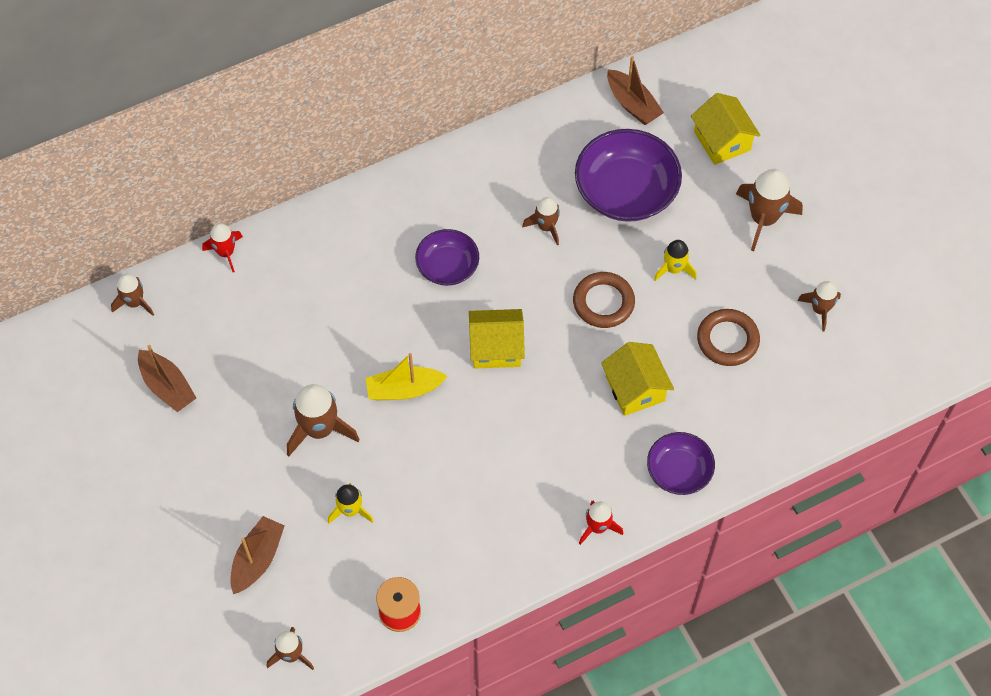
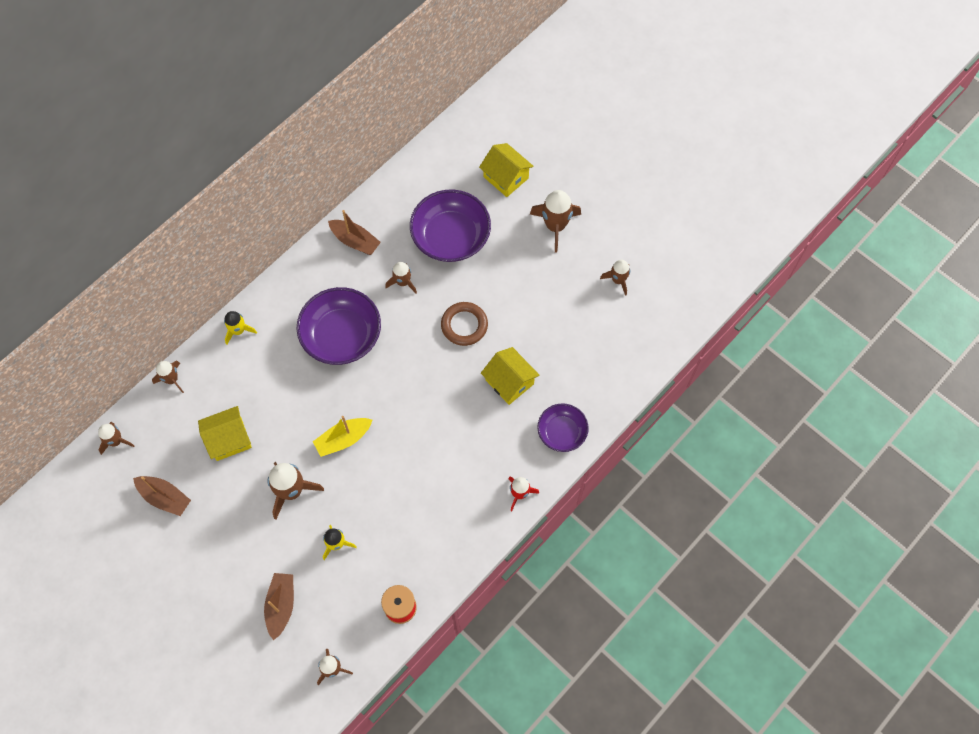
camera: 20 degrees left, 5 degrees up
(226, 253) = (172, 379): red rocket -> brown rocket
(447, 266) = (342, 335): purple bowl -> purple bowl, size x1.69
(496, 348) = (399, 385): yellow house -> yellow house (229, 439)
(632, 104) = (432, 170): brown boat -> brown boat (355, 241)
(674, 269) = (505, 284): yellow rocket -> yellow rocket (238, 330)
(727, 340) = (562, 324): brown ring -> none

